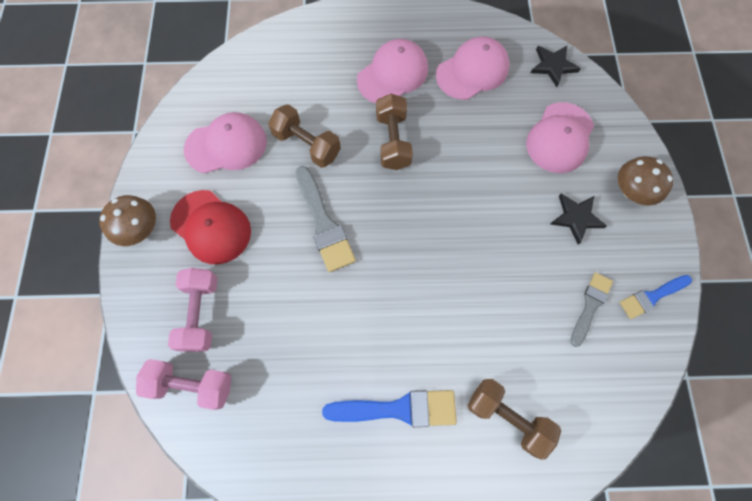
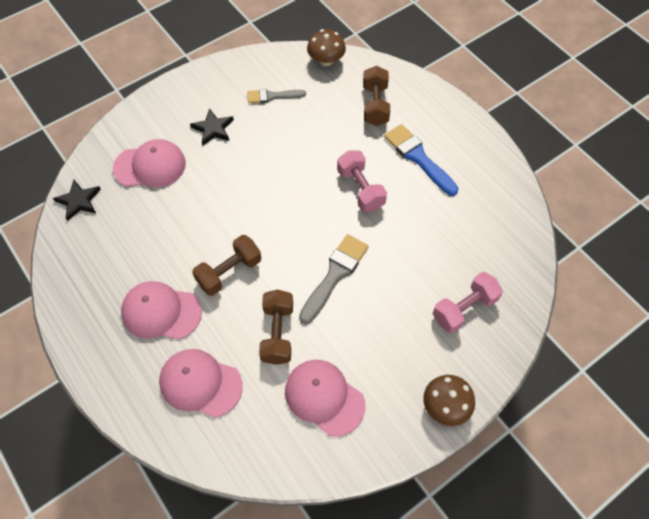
camera: 125 degrees left, 10 degrees down
(192, 385) = (509, 278): pink dumbbell -> pink dumbbell (361, 189)
(211, 227) = (400, 352): red cap -> none
(472, 71) = (119, 254): pink cap -> pink cap (200, 383)
(632, 191) = (168, 108): brown mushroom -> brown mushroom (326, 60)
(652, 297) = (242, 70): blue brush -> none

